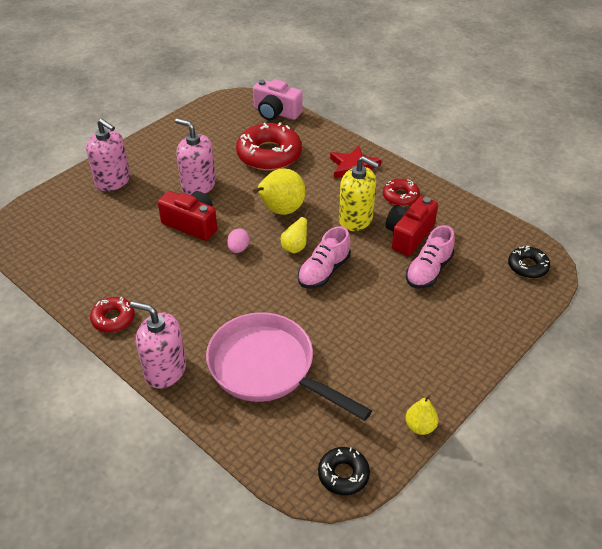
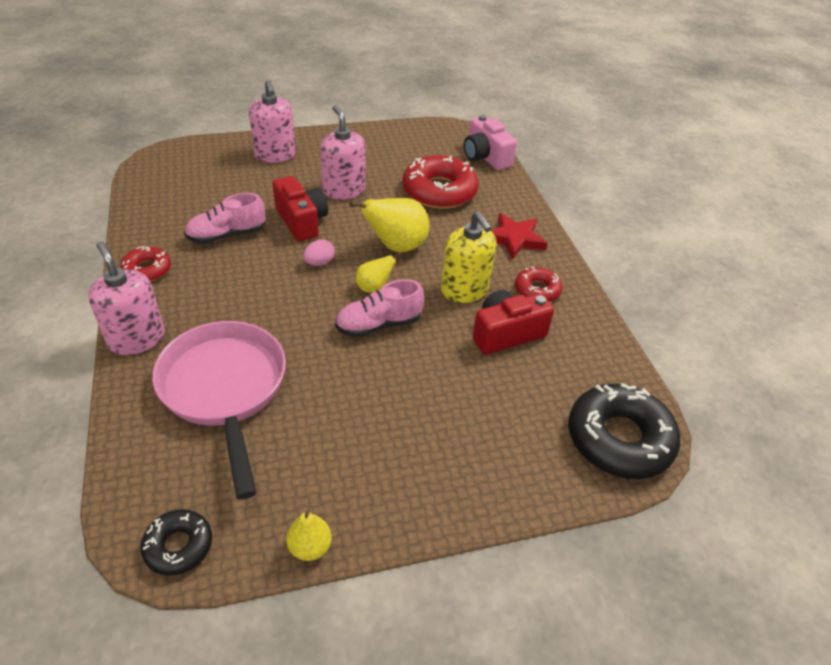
camera: 30 degrees right, 0 degrees up
(428, 271) = (492, 381): pink shoe -> pink shoe (227, 235)
(527, 266) = (619, 439): black donut -> black donut, size x1.88

